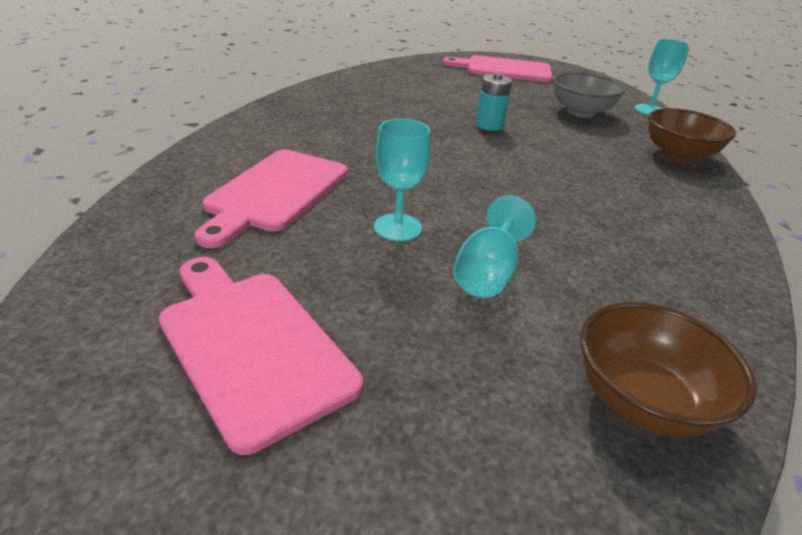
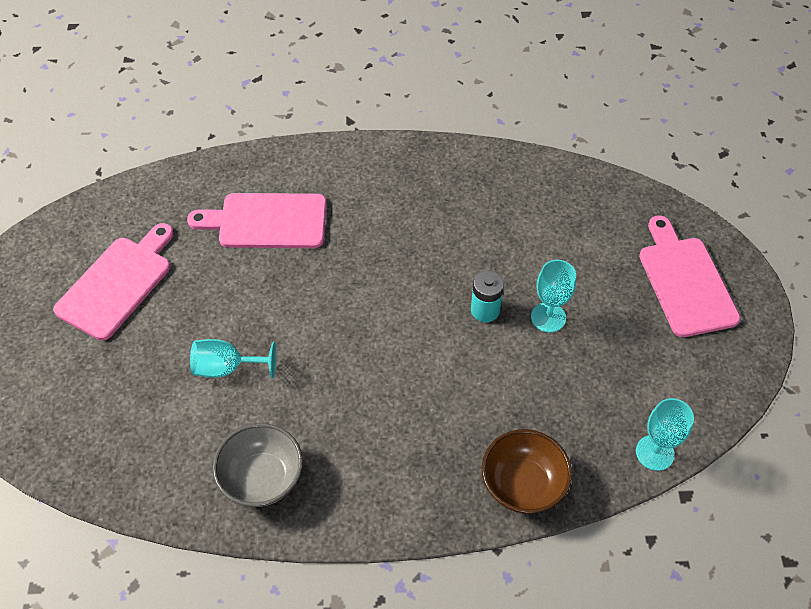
camera: 70 degrees right, 20 degrees up
(397, 227) = (257, 303): turquoise goblet -> turquoise goblet (548, 317)
(581, 112) = (589, 382): grey bowl -> grey bowl (262, 478)
(642, 400) = (141, 463): brown bowl -> none

